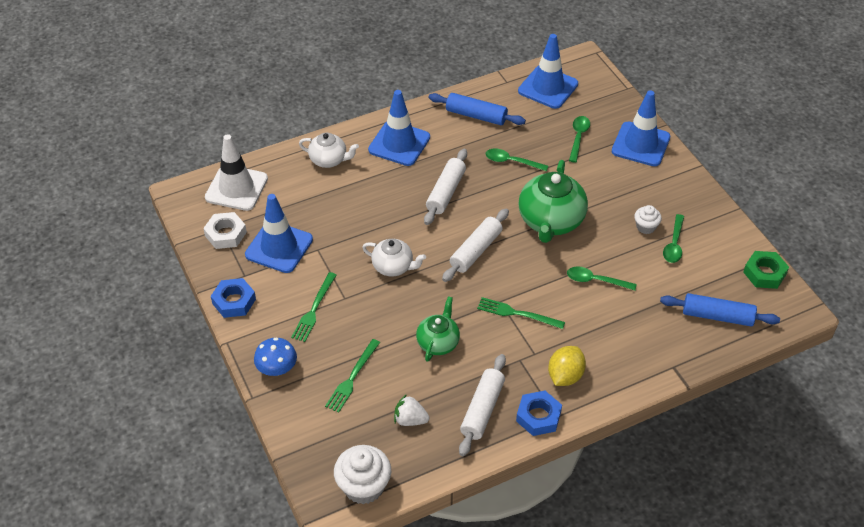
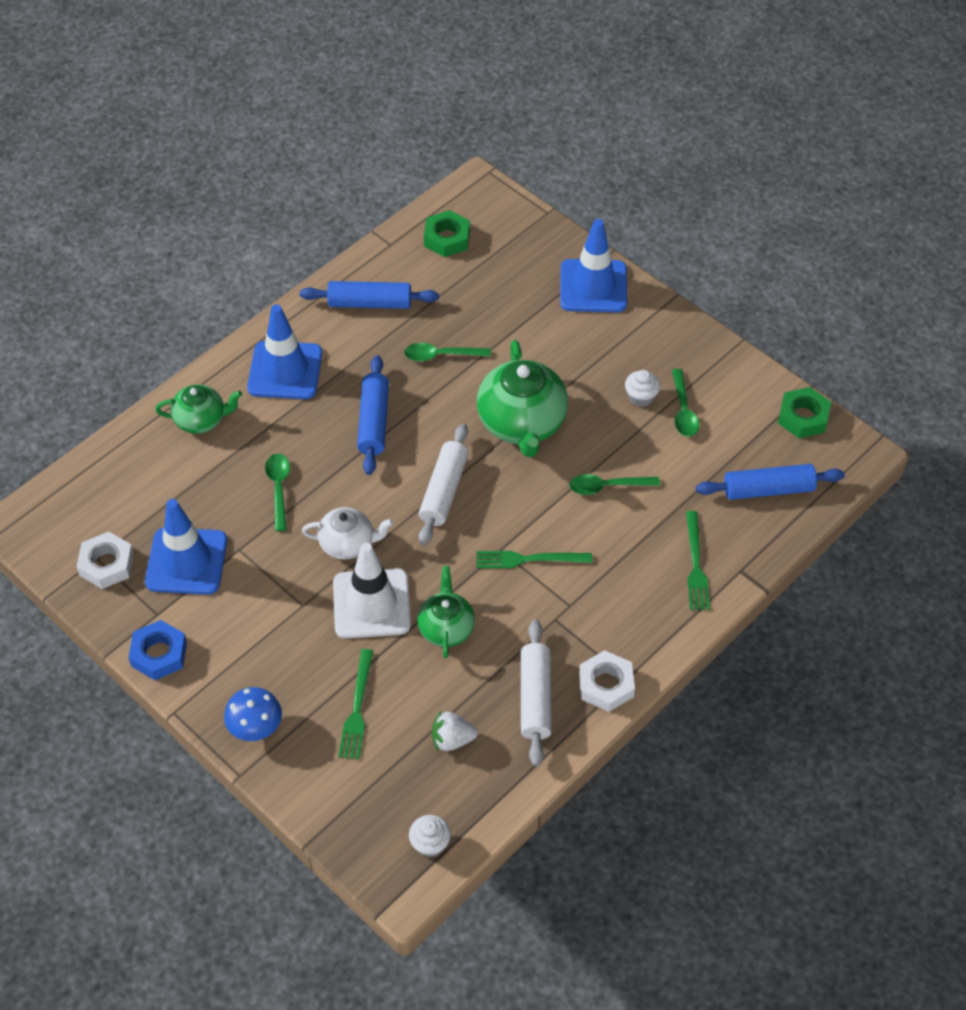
camera: 20 degrees left, 5 degrees up
(236, 188) = (92, 495): white traffic cone -> white traffic cone (371, 604)
(314, 309) = (269, 632): green fork -> green fork (695, 565)
(329, 160) = (201, 420): white teapot -> green teapot
(363, 486) = (430, 844): white cupcake -> white cupcake, size x0.56
(446, 192) = (374, 422): white rolling pin -> blue rolling pin
(538, 416) = (606, 685): blue nut -> white nut
(548, 87) = (447, 238): blue traffic cone -> green nut
(565, 376) = (618, 622): yellow lemon -> none
(578, 137) = (512, 298): green spoon -> green spoon (279, 489)

